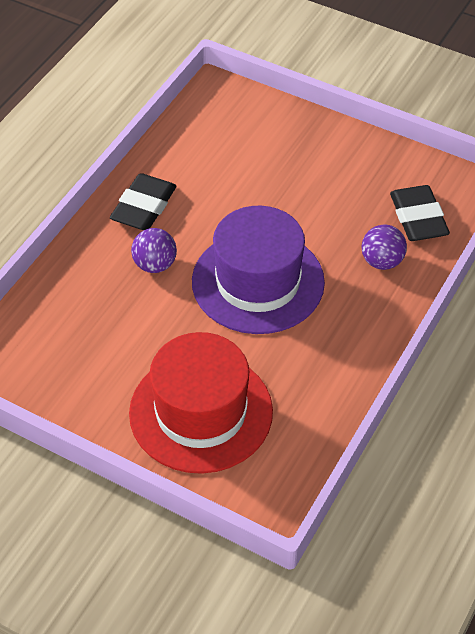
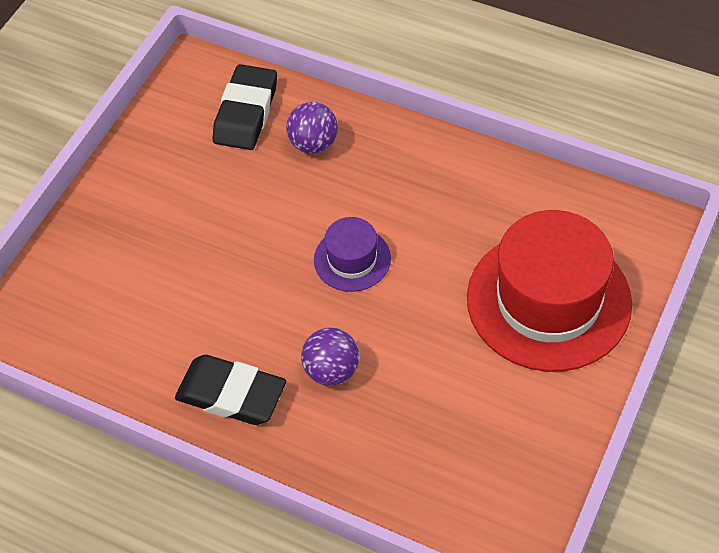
camera: 90 degrees left, 5 degrees up
(258, 282) = (352, 259): purple hat -> purple hat, size x0.48
(418, 218) = (246, 112): black eraser -> black eraser turned 60 degrees counterclockwise

